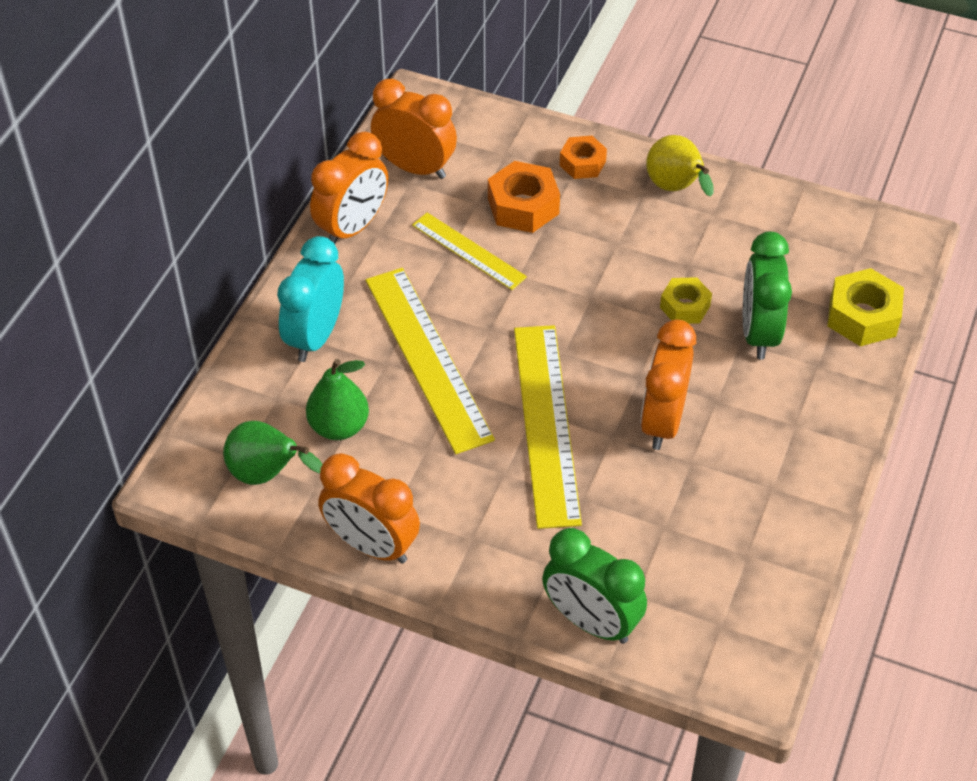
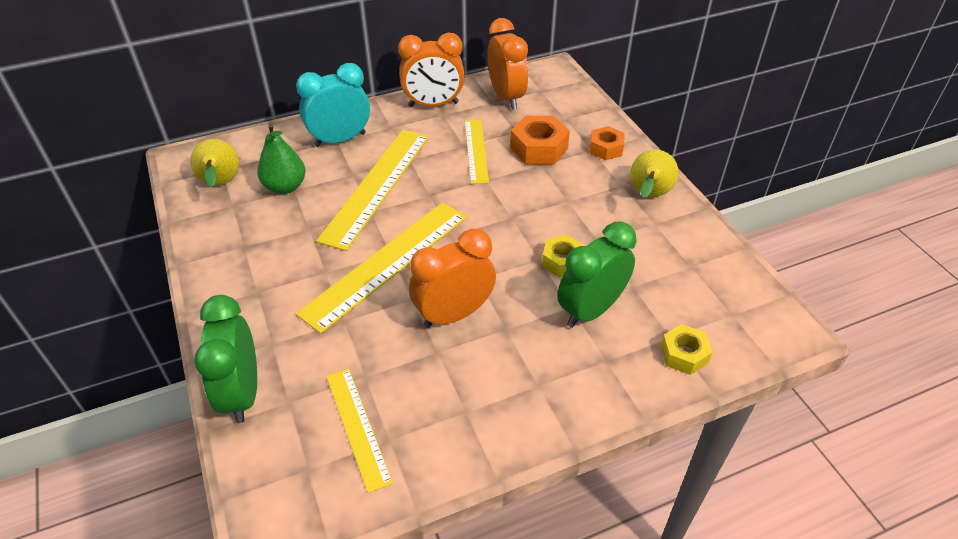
camera: 45 degrees right, 5 degrees down
(267, 475) = (221, 184): green pear -> yellow pear
(372, 545) = (209, 254): orange clock -> none
(713, 566) = (357, 427): none -> yellow ruler
(863, 316) = (684, 354): yellow nut -> yellow nut, size x0.65

